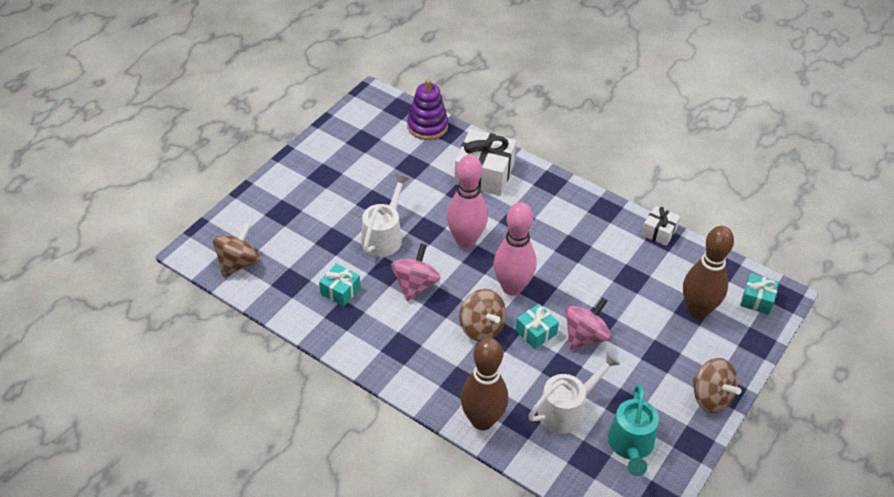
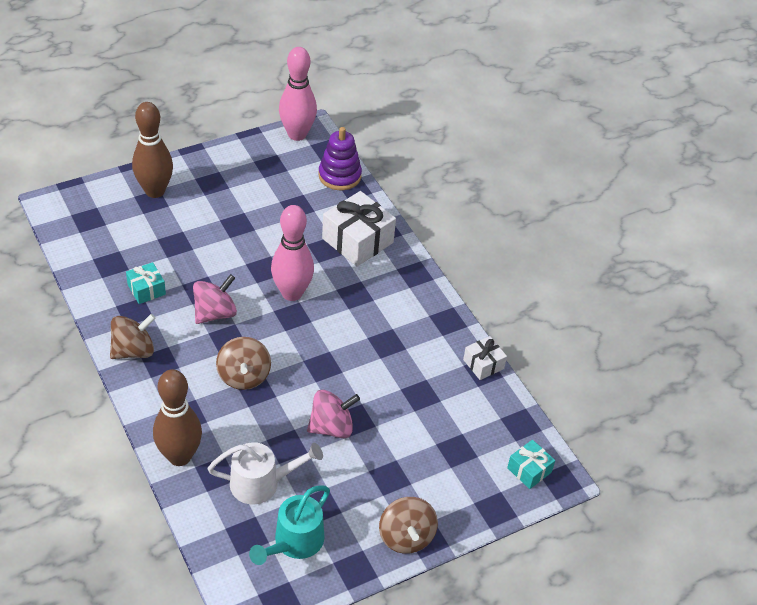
camera: 25 degrees right, 0 degrees up
(238, 263) = (80, 229): brown spinning top -> brown spinning top (133, 350)
(384, 236) = (222, 258): white watering can -> none
(512, 287) = (300, 353): pink bowling pin -> pink bowling pin (297, 134)
(536, 332) = (289, 402): turquoise gift -> none
(697, 310) = (460, 453): brown bowling pin -> brown bowling pin (155, 191)

